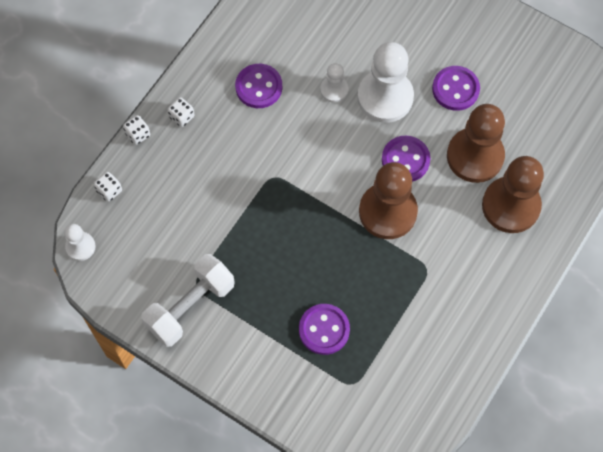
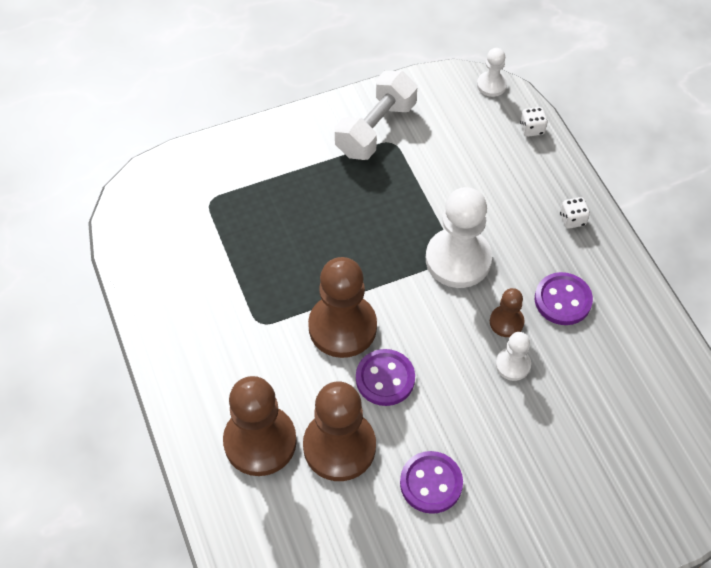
camera: 125 degrees right, 10 degrees down
(138, 134) = (576, 177): white dice -> none
(190, 306) = (375, 129): white dumbbell -> white dumbbell turned 45 degrees clockwise
(303, 112) = (506, 322): none -> brown pawn
(324, 330) = (274, 209): purple button -> none
(385, 97) = (470, 407): white pawn -> white pawn (458, 259)

